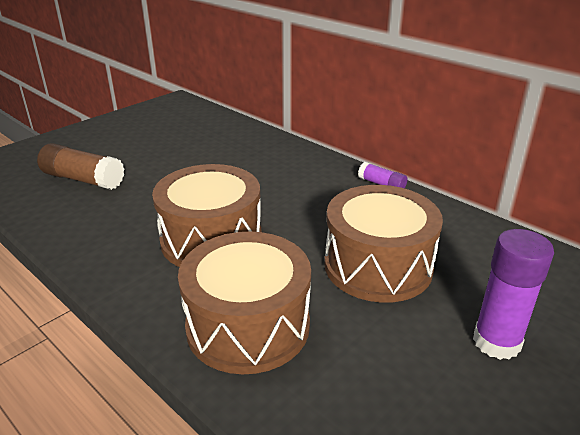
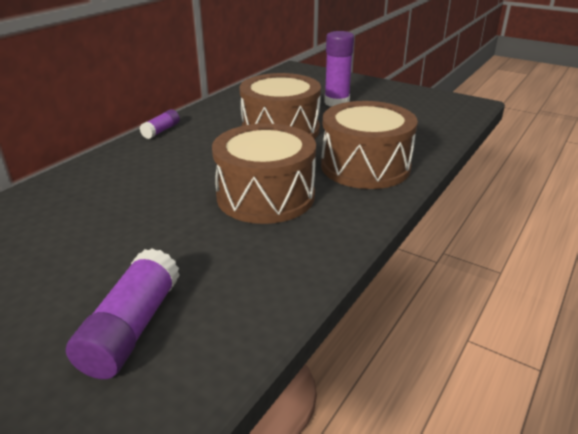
camera: 100 degrees left, 0 degrees up
(83, 179) = (132, 328): brown glue stick -> purple glue stick

